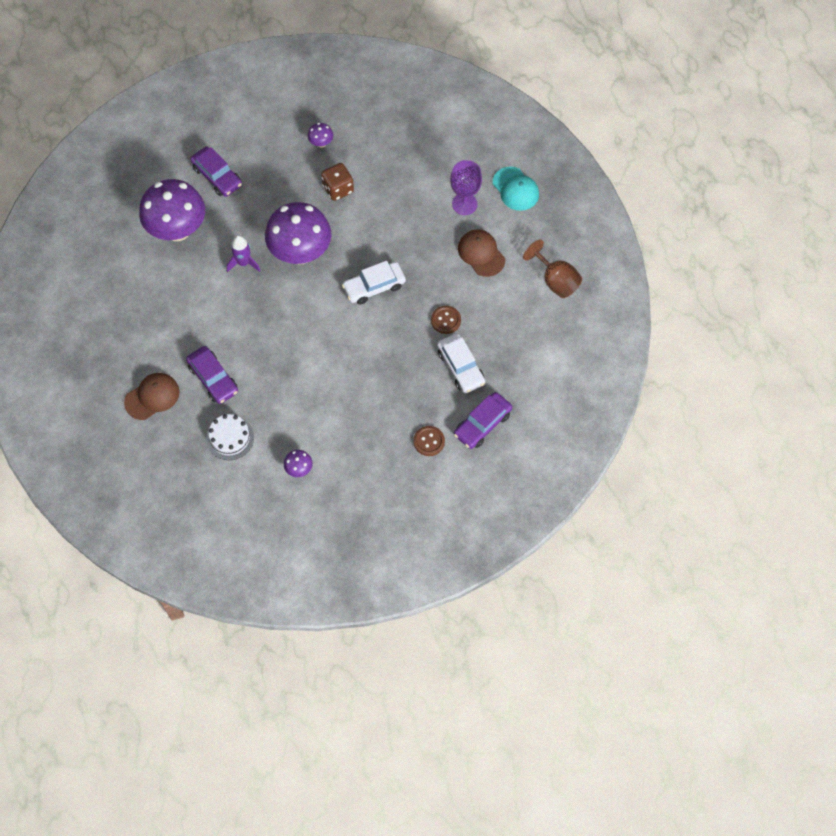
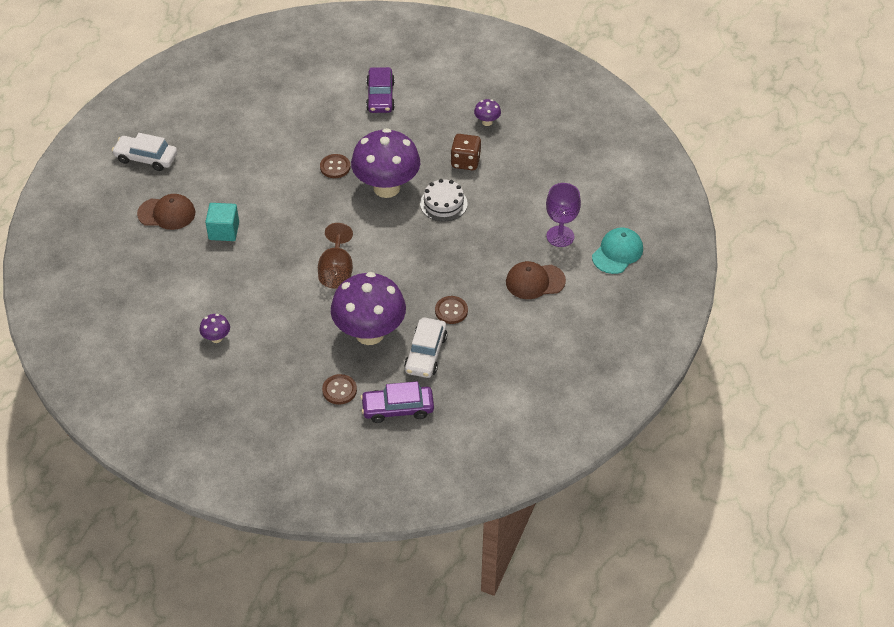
camera: 40 degrees right, 15 degrees down
(178, 230) = (310, 114): purple mushroom -> purple mushroom (369, 333)
(213, 379) = (224, 231): purple car -> turquoise cube
(230, 438) = (190, 280): white cake -> white cake (443, 203)
(244, 263) = (335, 167): purple rocket -> brown button
(374, 286) = (419, 248): white car -> white car (146, 158)
(481, 254) = (535, 281): brown cap -> brown cap turned 105 degrees counterclockwise
(515, 189) = (617, 252): turquoise cap -> turquoise cap turned 150 degrees counterclockwise
(555, 281) = (579, 343): brown goblet -> brown goblet (336, 271)

